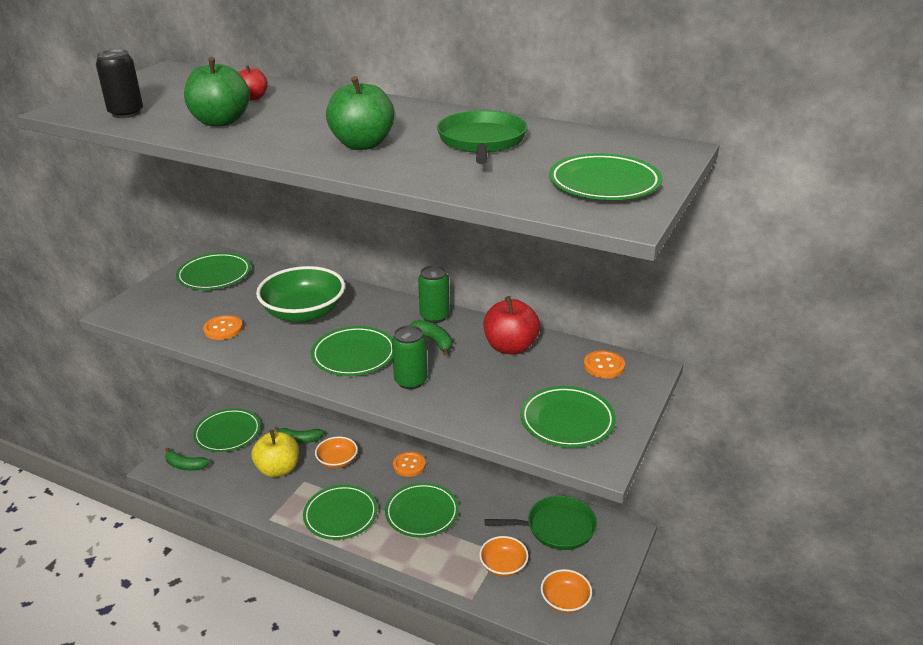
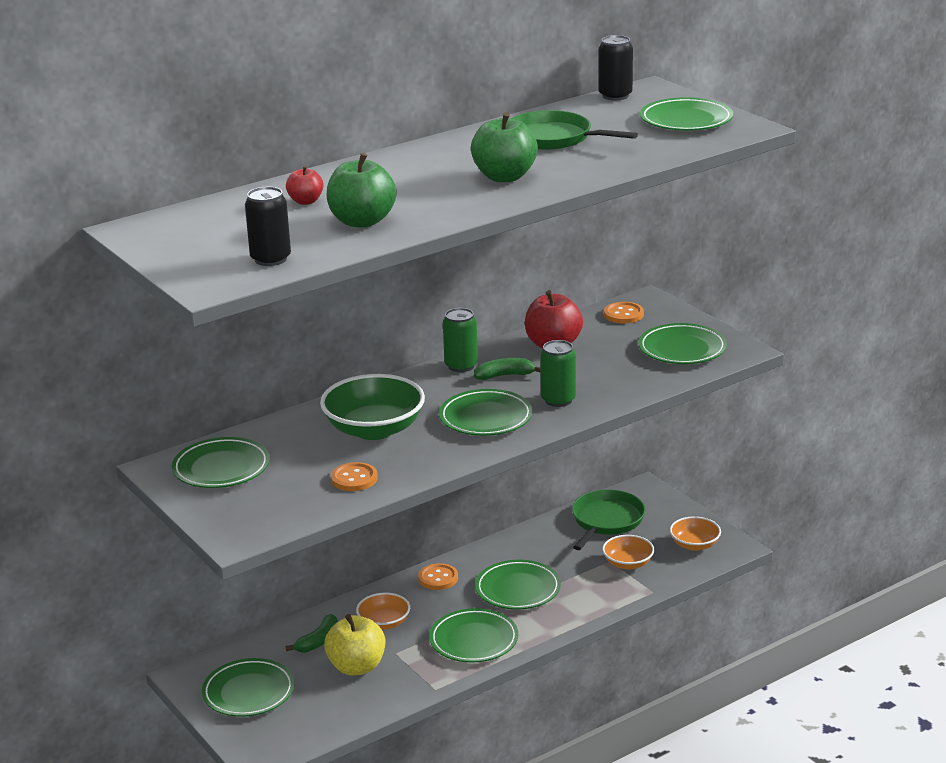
camera: 60 degrees left, 5 degrees down
(185, 465) = (278, 735): green banana -> none
(630, 140) = (615, 96): none -> black can

